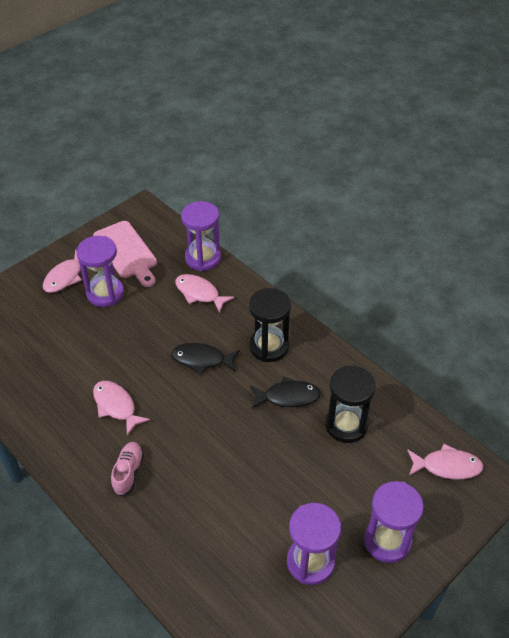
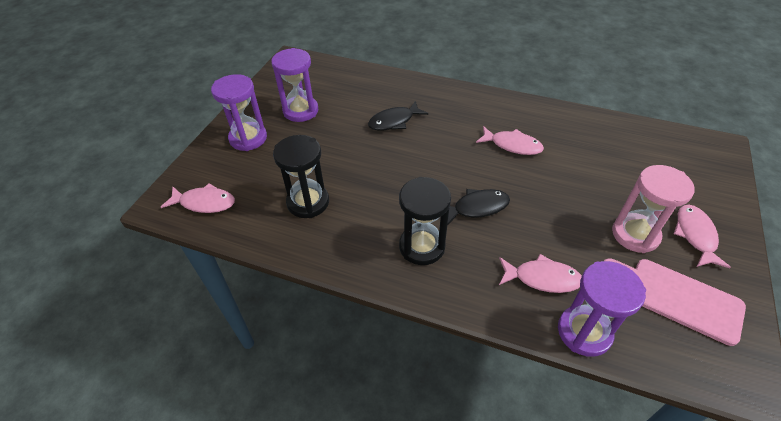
camera: 155 degrees right, 0 degrees up
(105, 293) = (635, 234): purple hourglass -> pink hourglass
(128, 472) = (461, 112): pink shoe -> none
(288, 397) = (374, 206): black fish -> black fish (394, 121)
(447, 466) = (204, 203): pink fish -> pink fish turned 150 degrees counterclockwise

